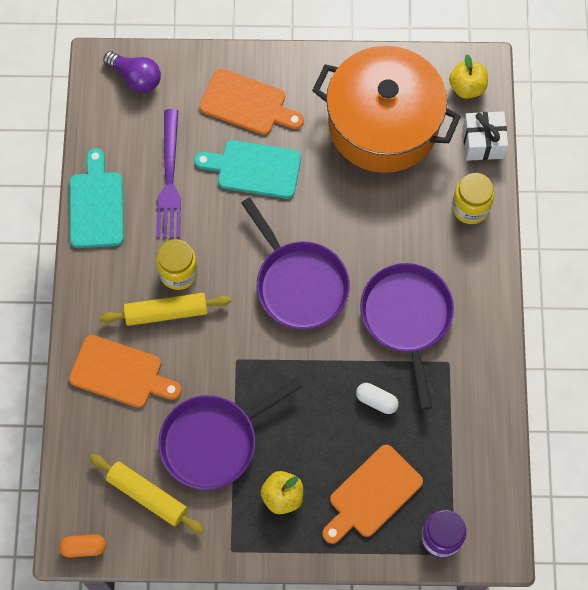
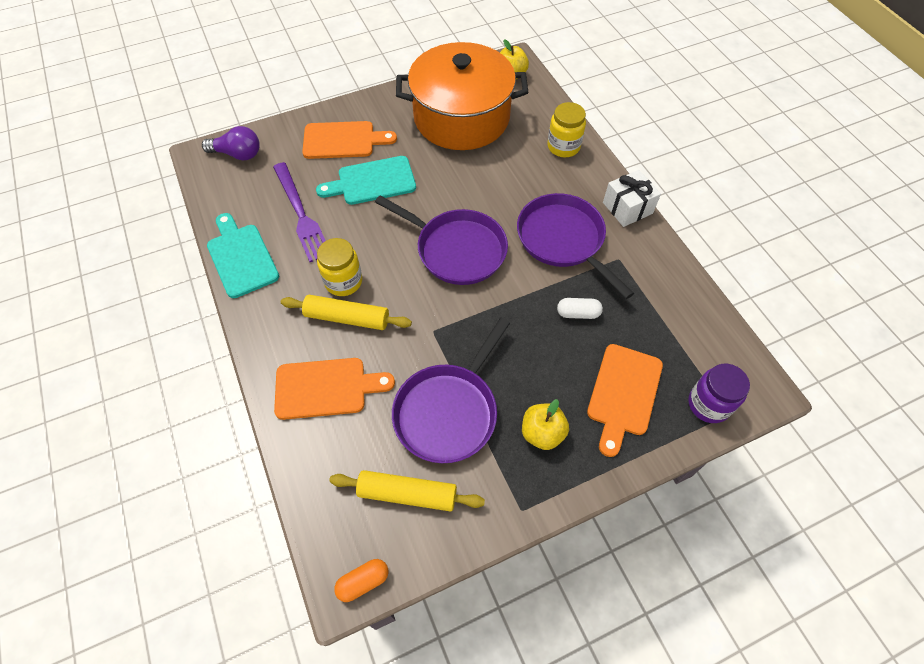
camera: 25 degrees left, 10 degrees down
(166, 312) = (347, 318): yellow rolling pin -> yellow rolling pin turned 45 degrees clockwise
(483, 142) = (545, 103): white gift -> white gift (627, 208)

